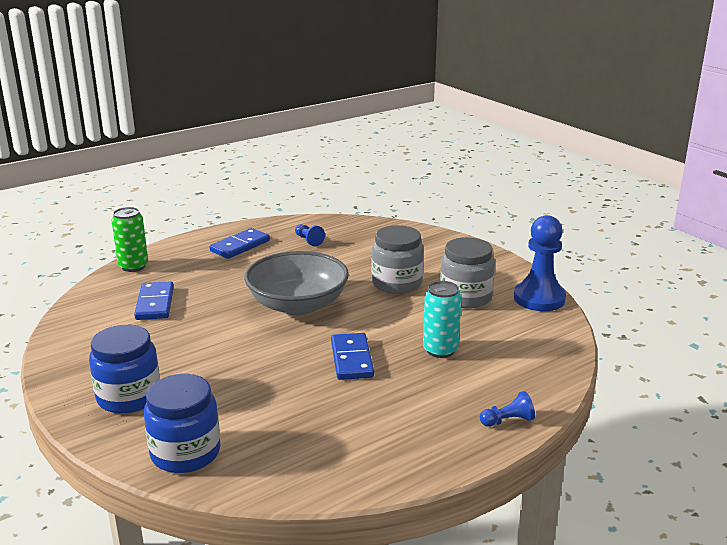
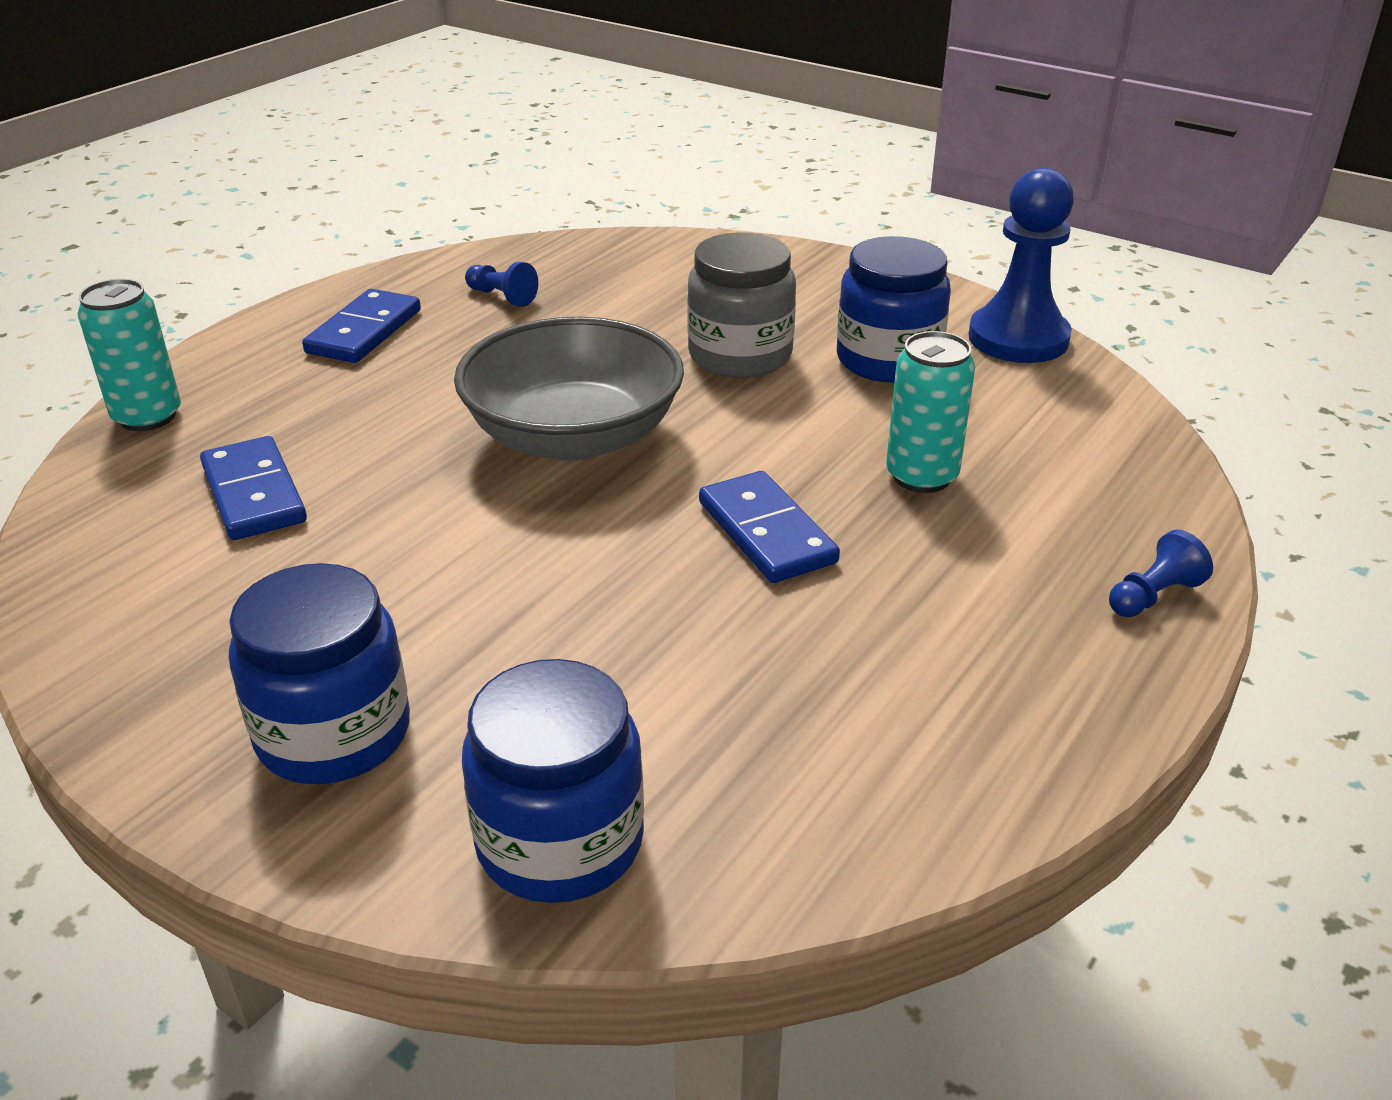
camera: 20 degrees left, 10 degrees up
(133, 266) = (147, 417): green can -> turquoise can
(465, 297) = (888, 360): grey jar -> blue jar

